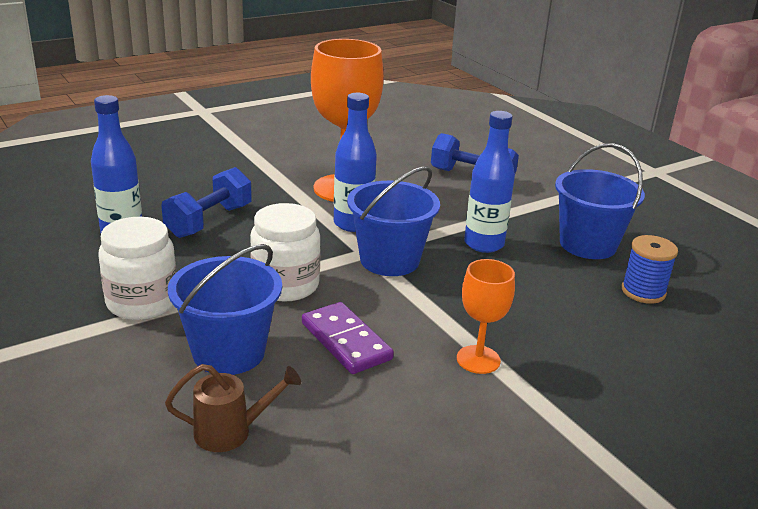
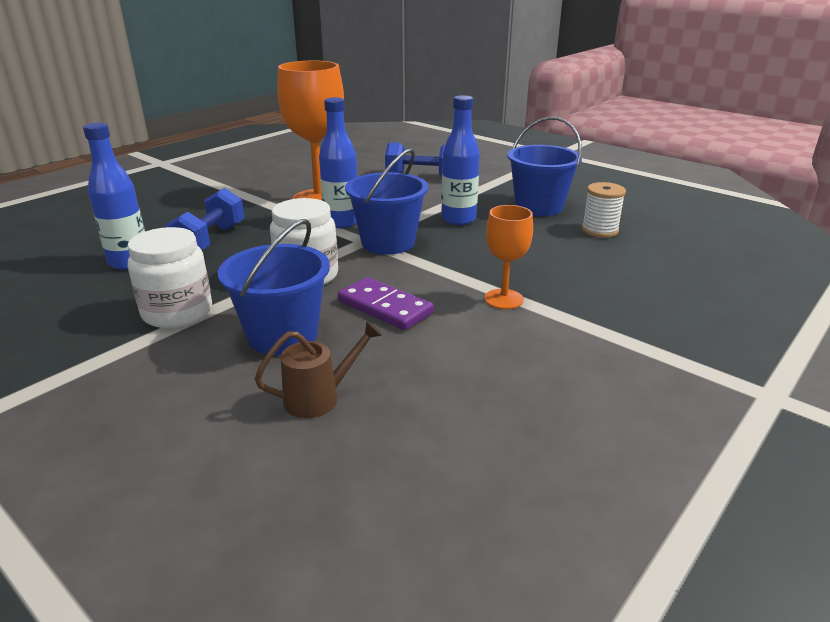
camera: 15 degrees left, 0 degrees up
(643, 292) = (599, 230): blue spool -> white spool

